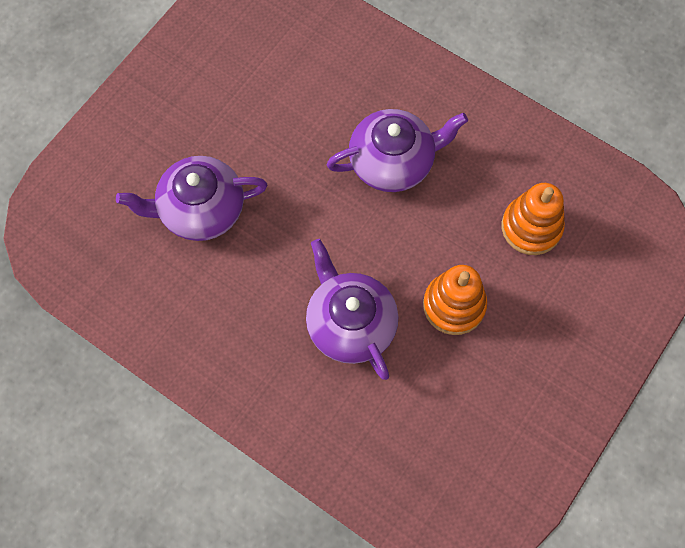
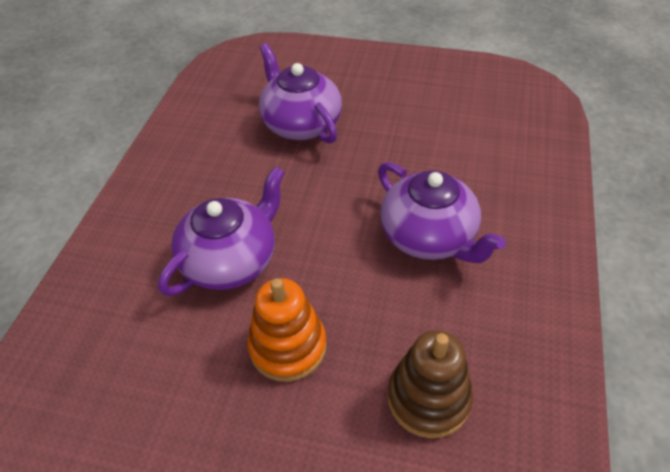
camera: 70 degrees right, 20 degrees down
(531, 227) = (428, 398): orange stacking toy -> brown stacking toy

